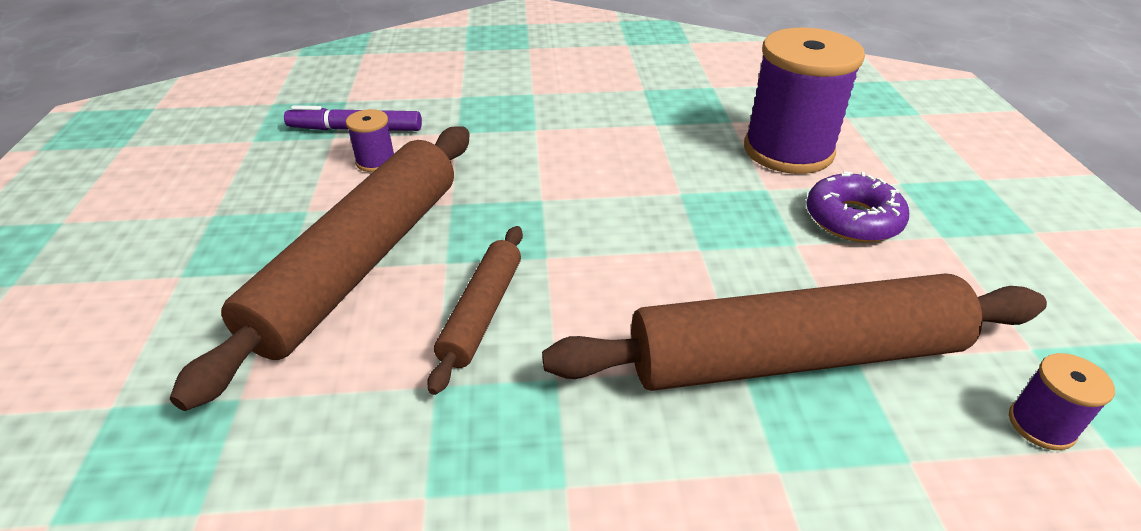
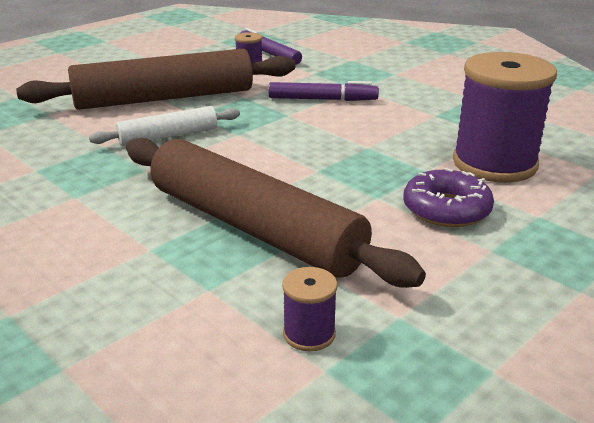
camera: 50 degrees right, 10 degrees down
(482, 312) = (168, 136): brown rolling pin -> white rolling pin
(534, 161) = (322, 99): none -> purple marker

